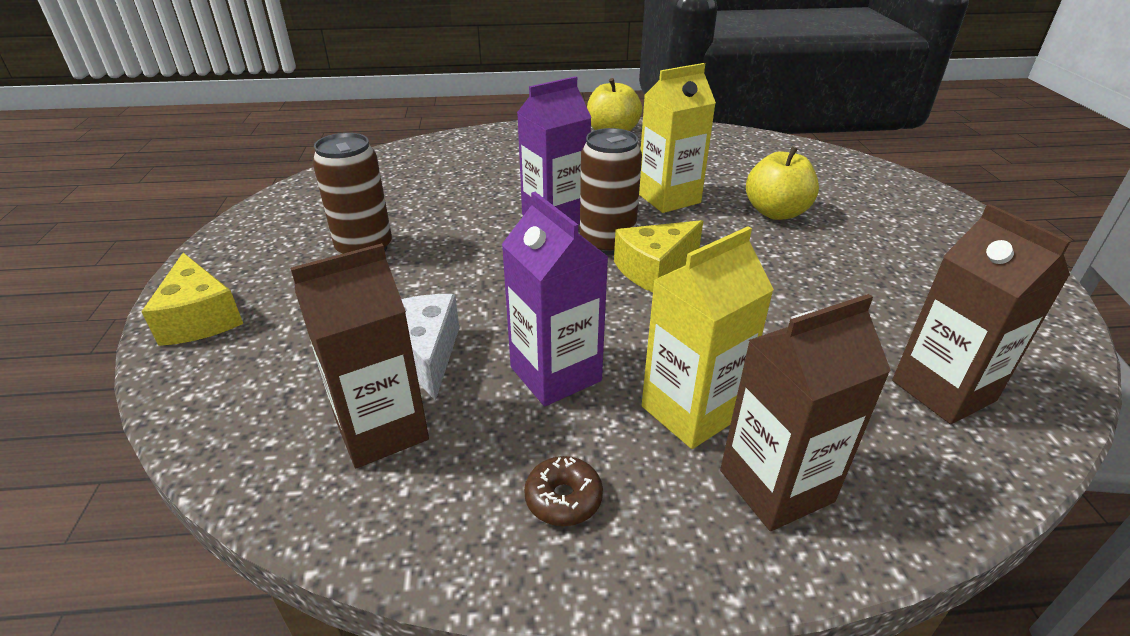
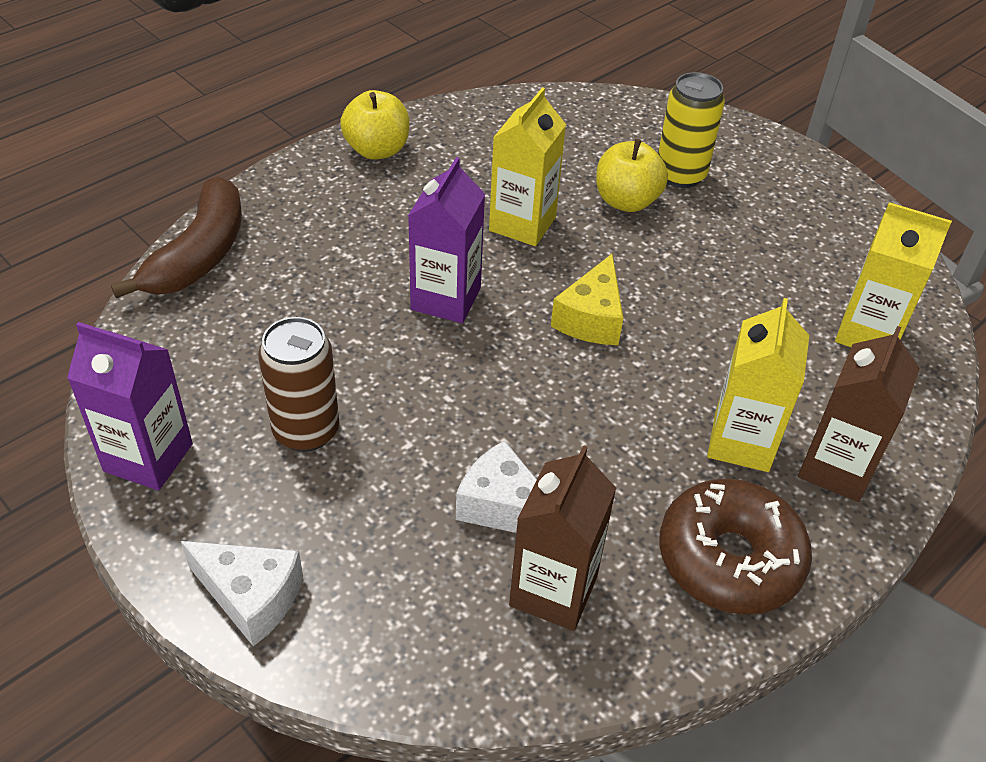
camera: 40 degrees left, 10 degrees up
(200, 318) = (251, 597): yellow cheese -> white cheese
(434, 147) = (200, 254): none -> brown banana
(555, 374) = (623, 466): purple carton -> purple carton (148, 457)
(563, 498) = (729, 559): brown donut -> brown donut, size x2.32
(607, 243) = (524, 307): brown can -> none
(848, 212) = (680, 175): none -> yellow can
(943, 390) = (868, 333): brown carton -> yellow carton

